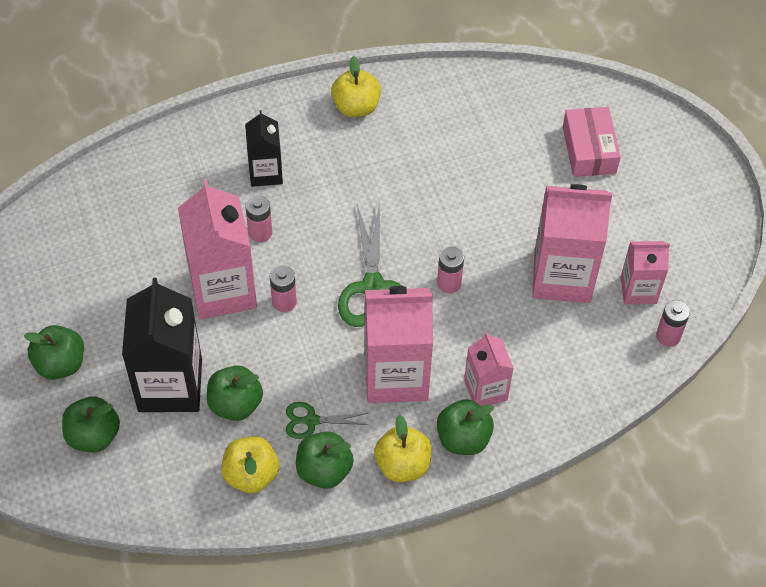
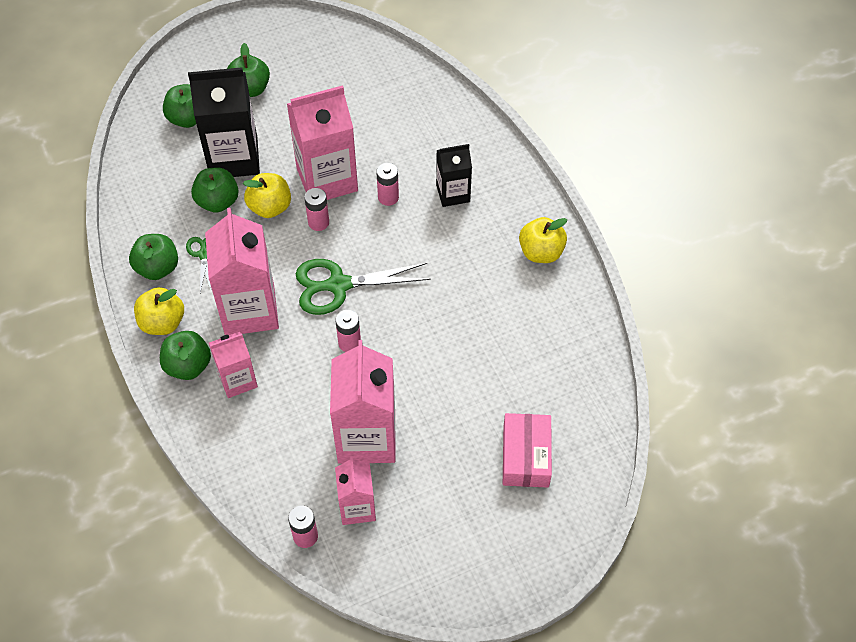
camera: 85 degrees right, 0 degrees up
(251, 475) = (154, 220): yellow apple -> yellow apple (270, 207)
(589, 150) = (526, 456): pink box -> pink box turned 75 degrees counterclockwise

